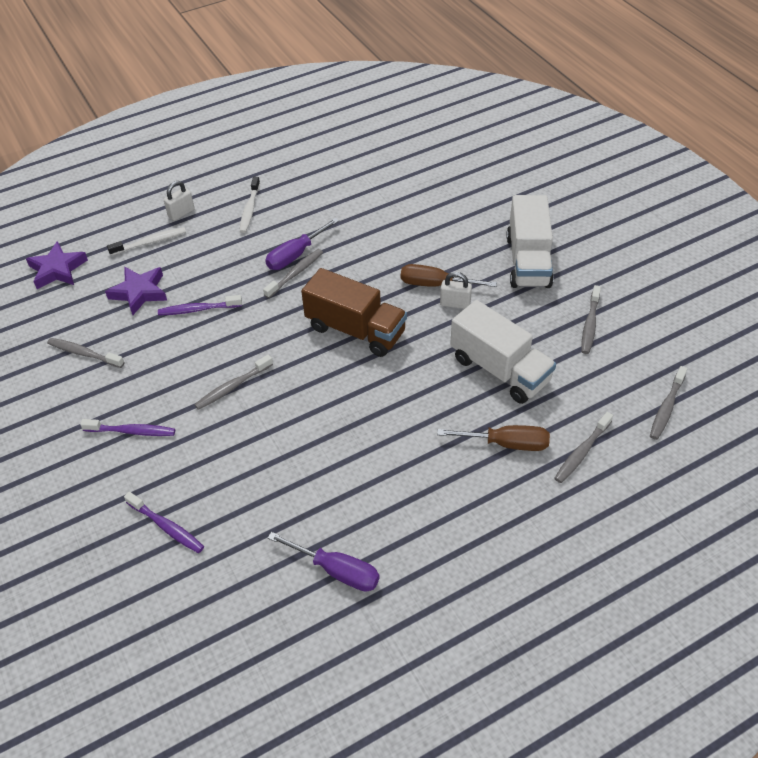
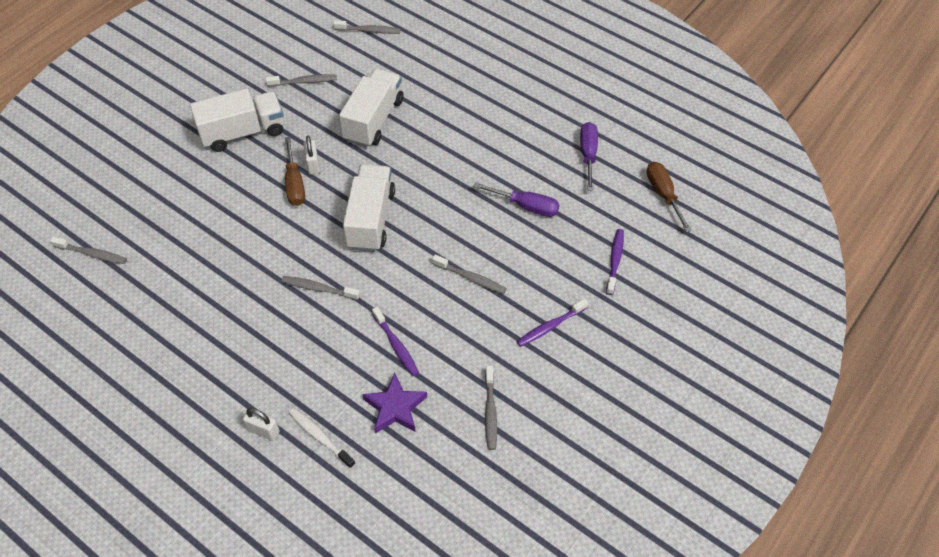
camera: 115 degrees left, 5 degrees up
(57, 269) = (394, 507): purple star -> none
(132, 431) = (550, 326): purple toothbrush -> purple toothbrush turned 105 degrees counterclockwise
(249, 209) = (237, 367): white toothbrush -> none
(296, 255) = (293, 298): purple screwdriver -> purple screwdriver (525, 206)
(355, 330) = (371, 219): brown truck -> white truck
(506, 443) = (441, 100): brown screwdriver -> brown screwdriver (663, 195)
(581, 452) = (428, 63): grey toothbrush -> grey toothbrush (92, 254)

